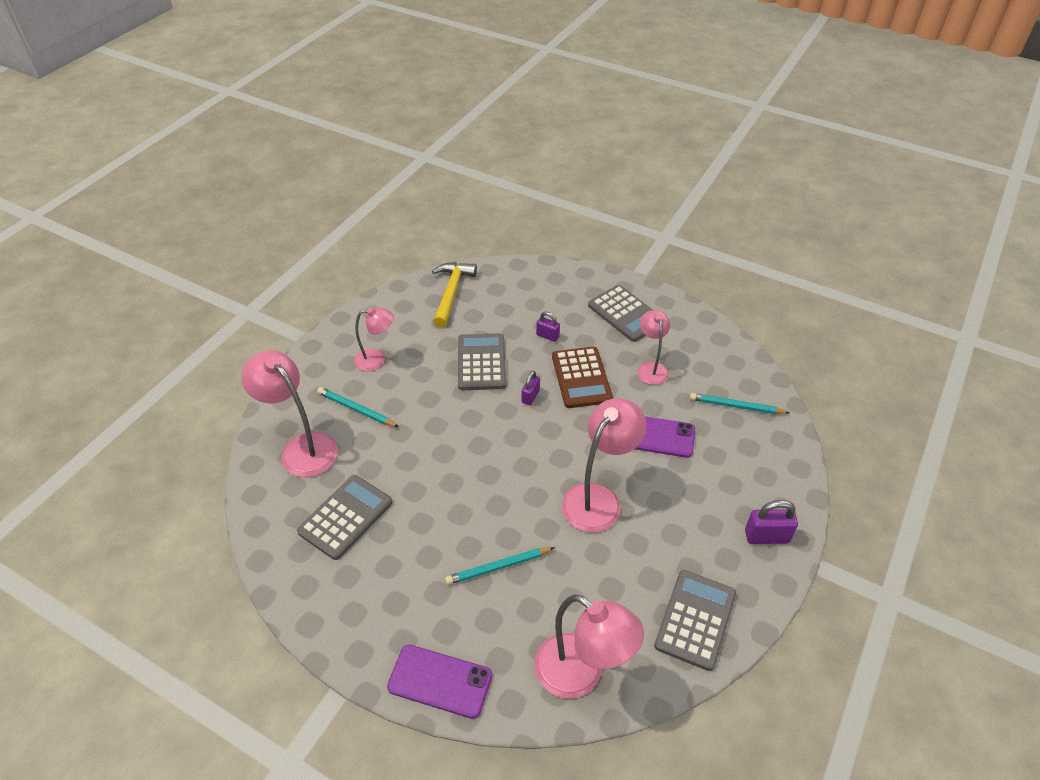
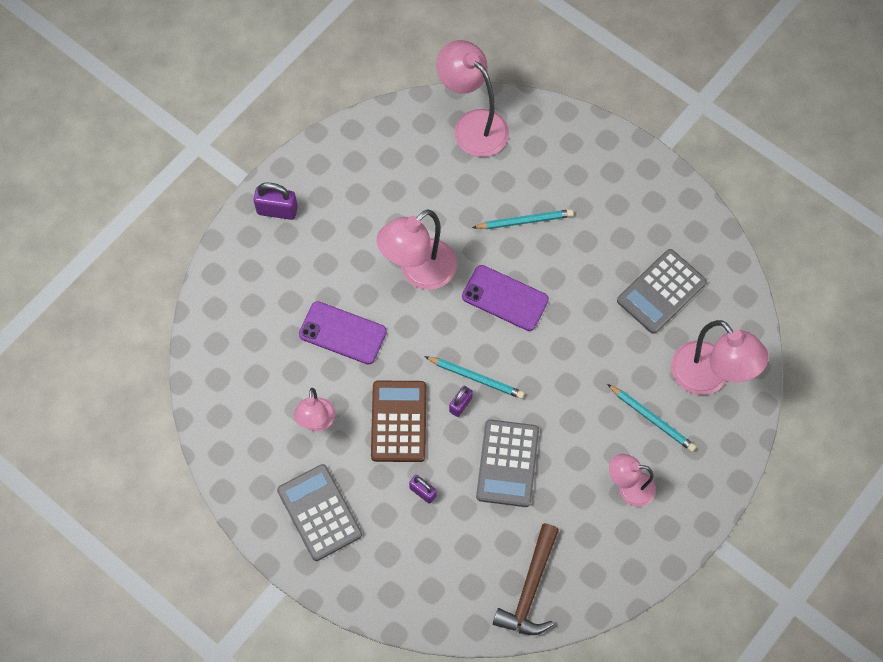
camera: 170 degrees left, 20 degrees up
(440, 681) = (584, 137): purple phone -> purple phone (505, 298)
(451, 293) = (530, 589): yellow hammer -> brown hammer
(695, 619) = (368, 151): grey calculator -> none
(736, 406) = (243, 355): turquoise pencil -> turquoise pencil (476, 378)

